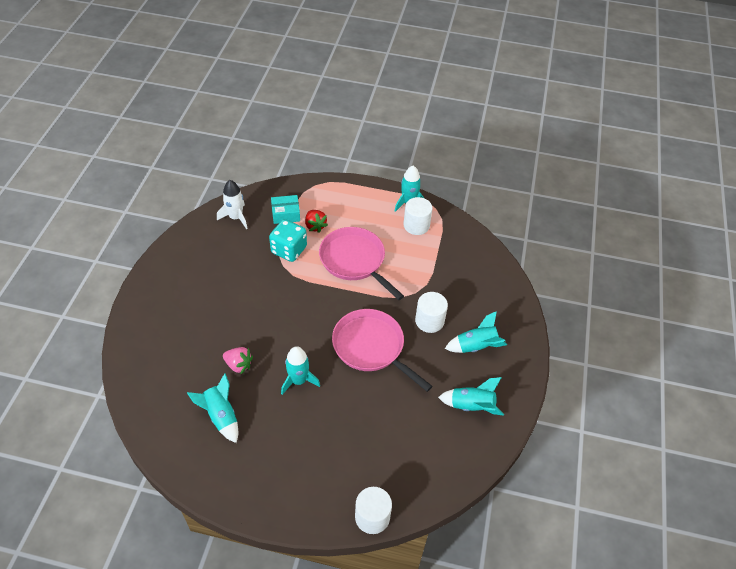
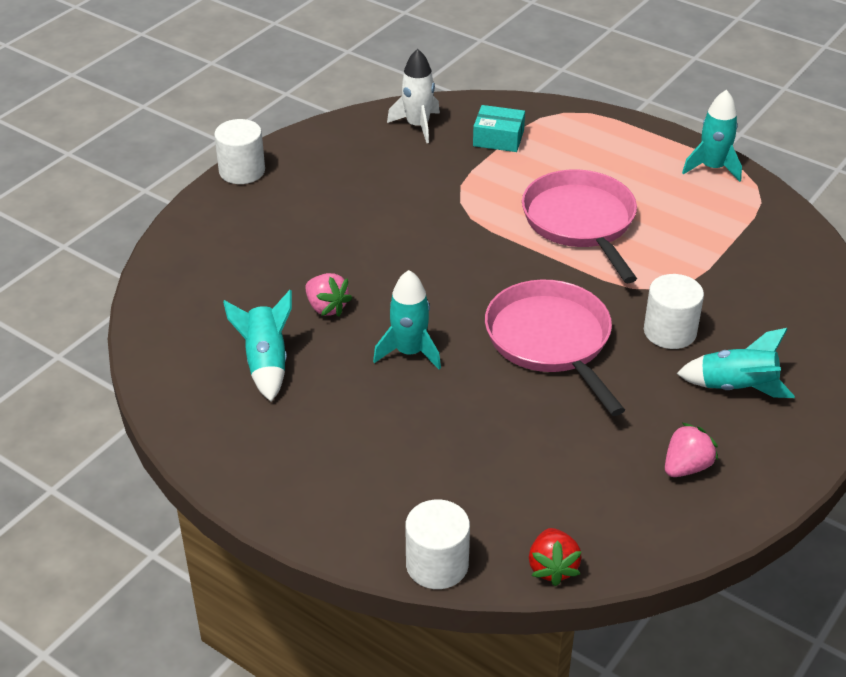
camera: 25 degrees right, 10 degrees down
(289, 250) = (480, 184): turquoise dice -> none
(315, 226) = (538, 163): red strawberry -> red strawberry (552, 568)
(416, 225) = (711, 200): white cylinder -> white cylinder (242, 171)
(471, 406) = (686, 467): turquoise rocket -> pink strawberry

